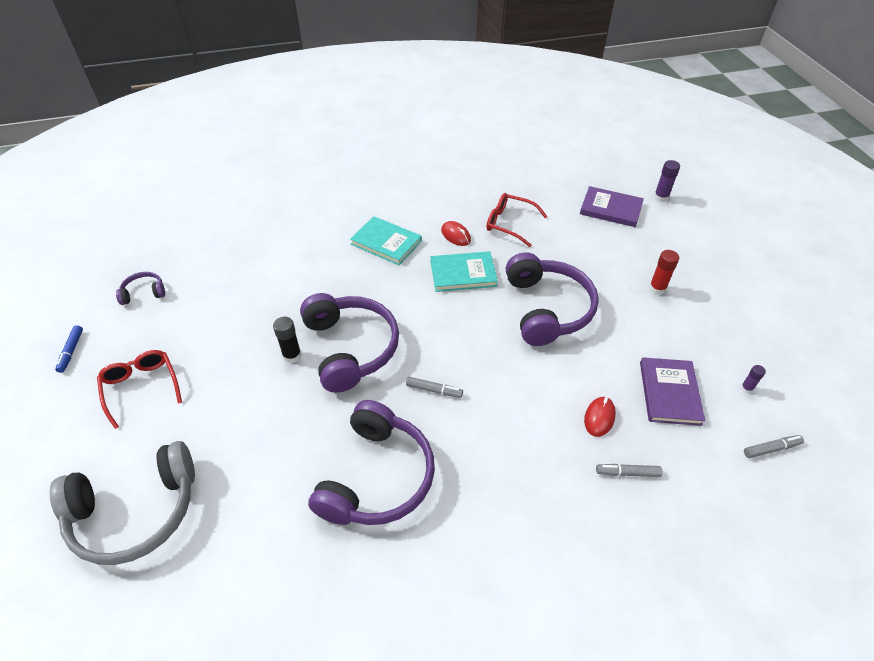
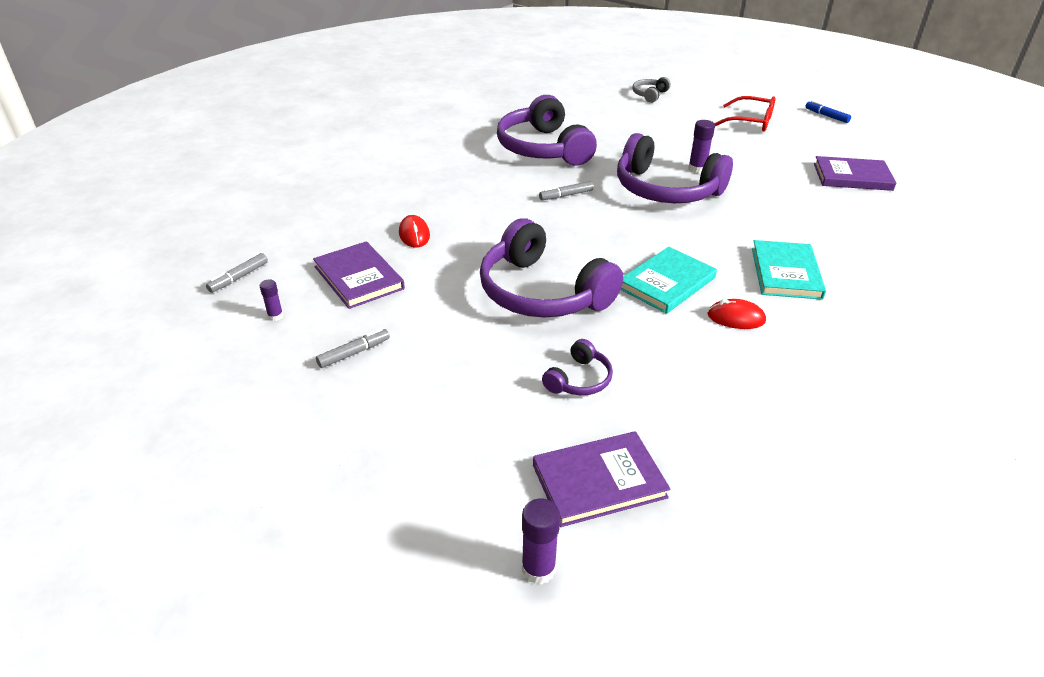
camera: 140 degrees right, 10 degrees down
(135, 512) = (649, 95): grey headphones -> grey headphones, size x0.45
(144, 293) = (867, 152): purple headphones -> purple headphones (579, 379)
(206, 279) = (852, 177): none -> purple book
(292, 355) = (697, 169): black glue stick -> purple glue stick
(386, 242) = (786, 273): turquoise book -> turquoise book turned 75 degrees counterclockwise
(509, 224) = (702, 368): red glasses -> none
(627, 473) = (367, 214): grey marker -> grey marker (354, 353)
(657, 288) = (434, 378): red glue stick -> none

